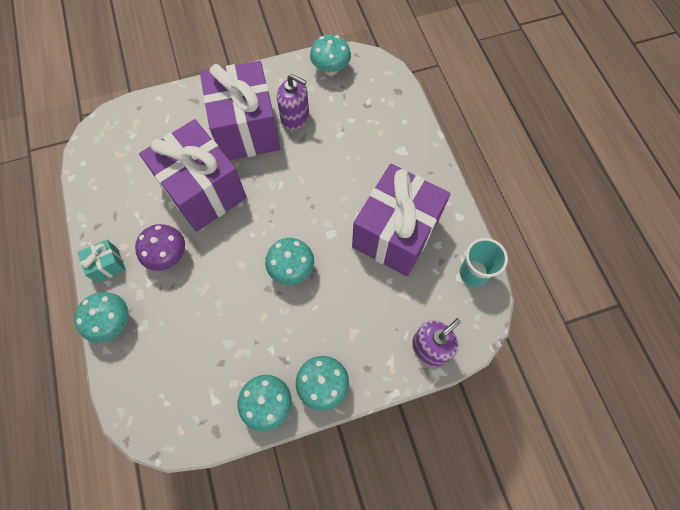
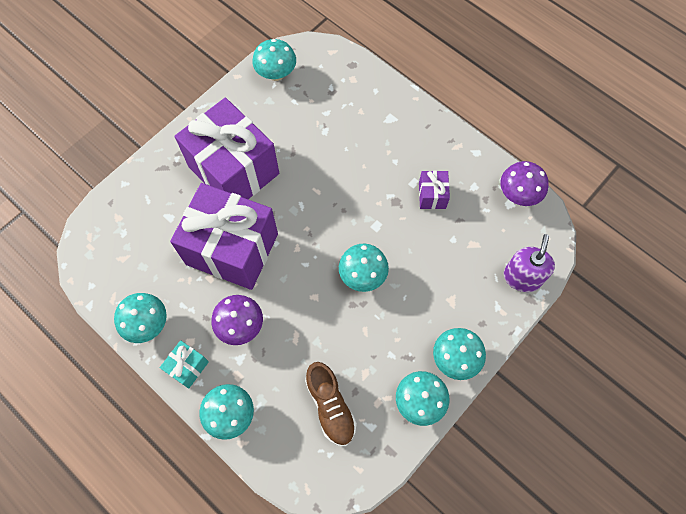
camera: 30 degrees left, 0 degrees up
(102, 215) = (147, 324): none -> turquoise mushroom
(193, 363) = (330, 406): none -> brown shoe
(295, 117) = (273, 136): purple soap dispenser -> none
(395, 233) = (432, 195): purple gift -> purple gift, size x0.41
(473, 273) = (518, 195): turquoise cup -> purple mushroom

